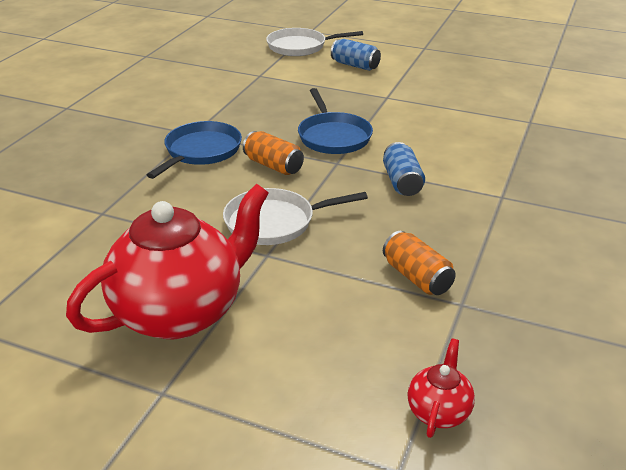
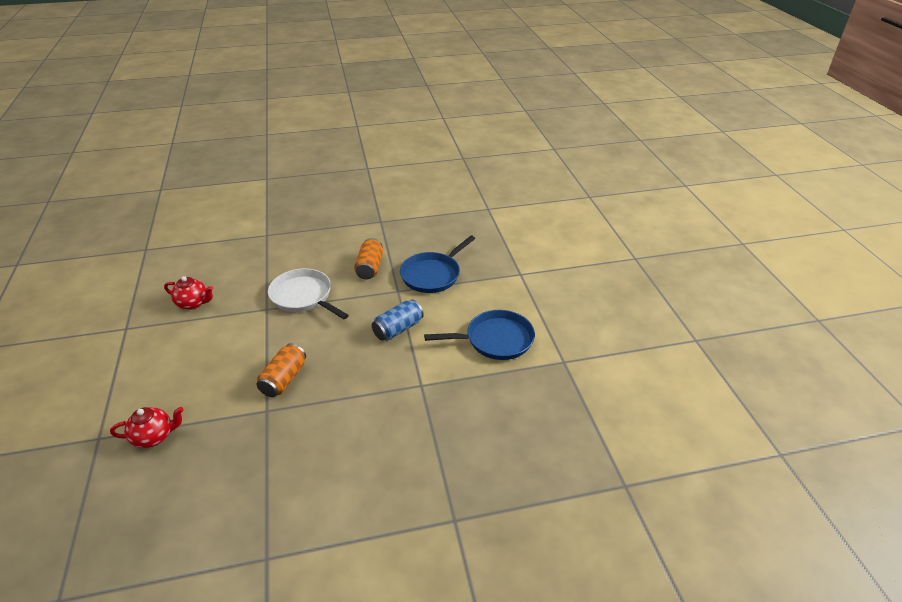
camera: 55 degrees right, 5 degrees up
(181, 312) = (193, 303): red teapot -> red teapot, size x0.43
(201, 151) = (362, 234): blue pan -> blue pan (495, 339)
(300, 47) = (555, 204): white pan -> none
(355, 65) = (556, 239): blue can -> none

